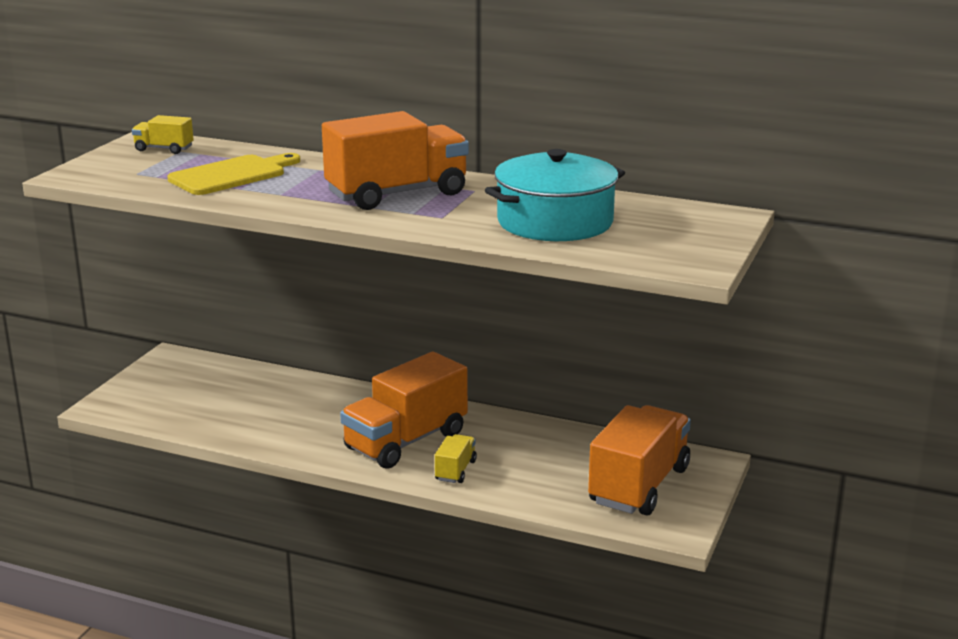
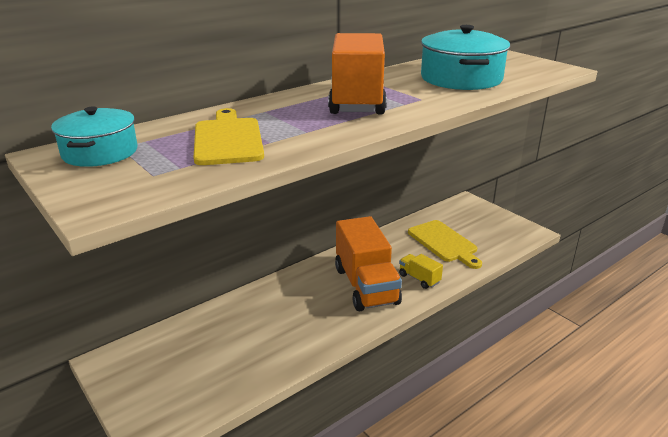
camera: 60 degrees left, 5 degrees up
(164, 149) = (100, 152): yellow truck -> turquoise pot
(564, 469) = (444, 243): none -> yellow cutting board
(639, 485) = (478, 227): orange truck -> none

